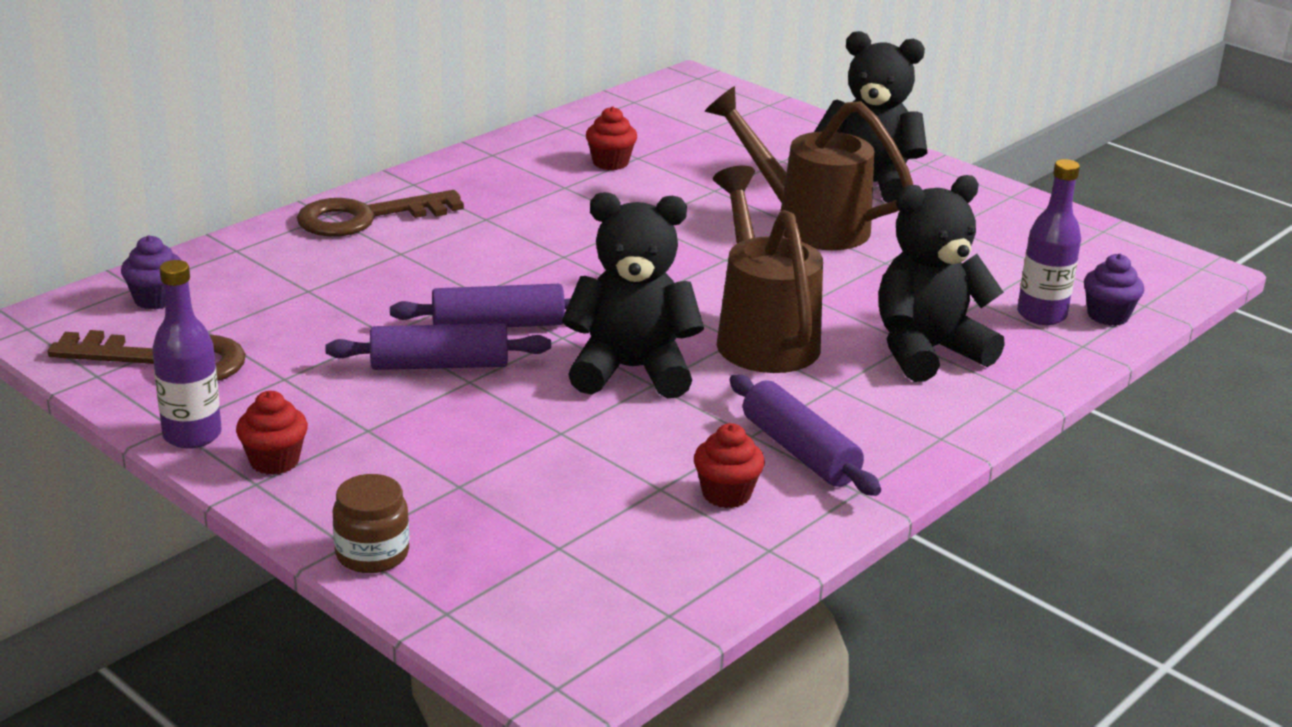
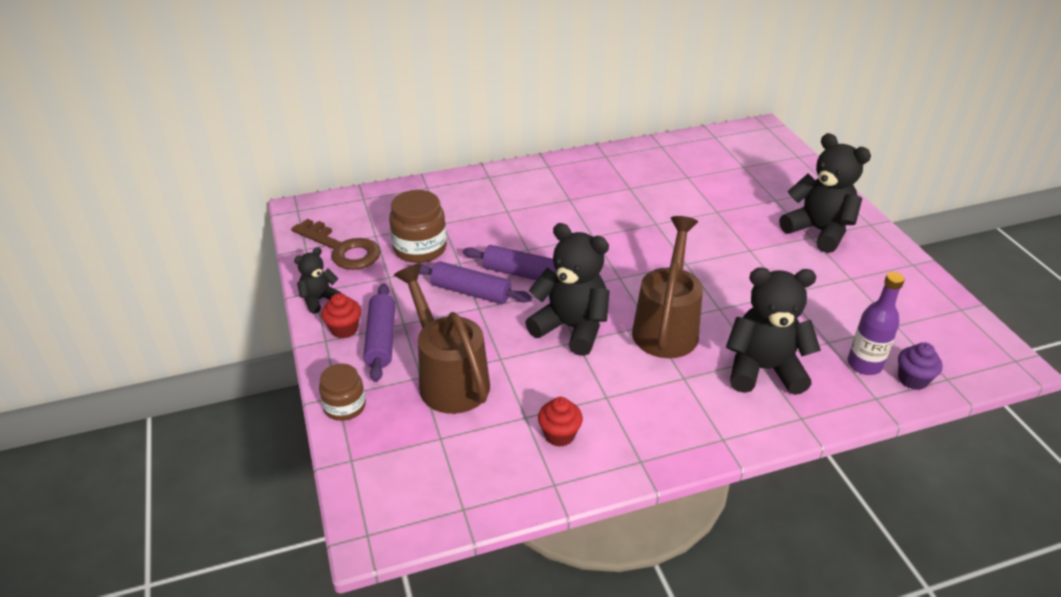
camera: 30 degrees right, 10 degrees up
(156, 299) = (366, 209): purple cupcake -> none
(192, 435) = (319, 300): purple bottle -> black teddy bear
(302, 330) = (420, 248): none -> brown jar
(366, 217) = (506, 183): brown key -> none
(610, 163) = (668, 177): red cupcake -> none
(800, 451) = (626, 419): purple rolling pin -> purple rolling pin (381, 339)
(807, 224) = (756, 251): brown watering can -> brown watering can (448, 377)

